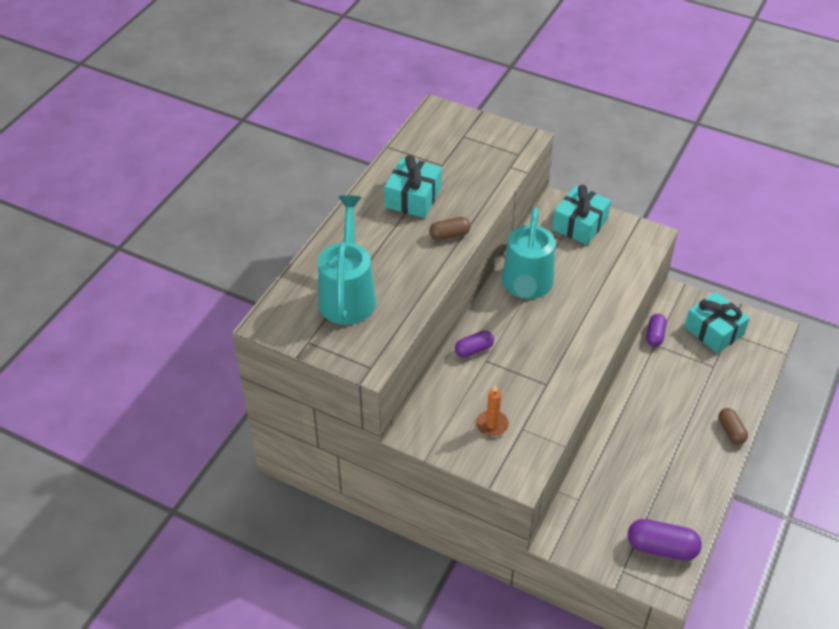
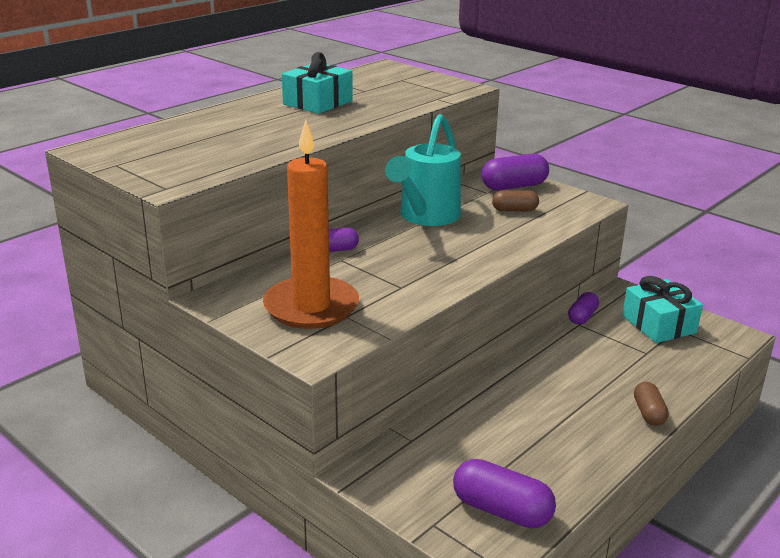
camera: 15 degrees right, 20 degrees down
(348, 295) = (190, 144): turquoise watering can -> none
(449, 235) = (336, 125): brown capsule -> brown capsule (514, 210)
(492, 424) = (311, 307): orange candle -> orange candle, size x2.28
(579, 224) = (514, 186): turquoise gift -> purple capsule

